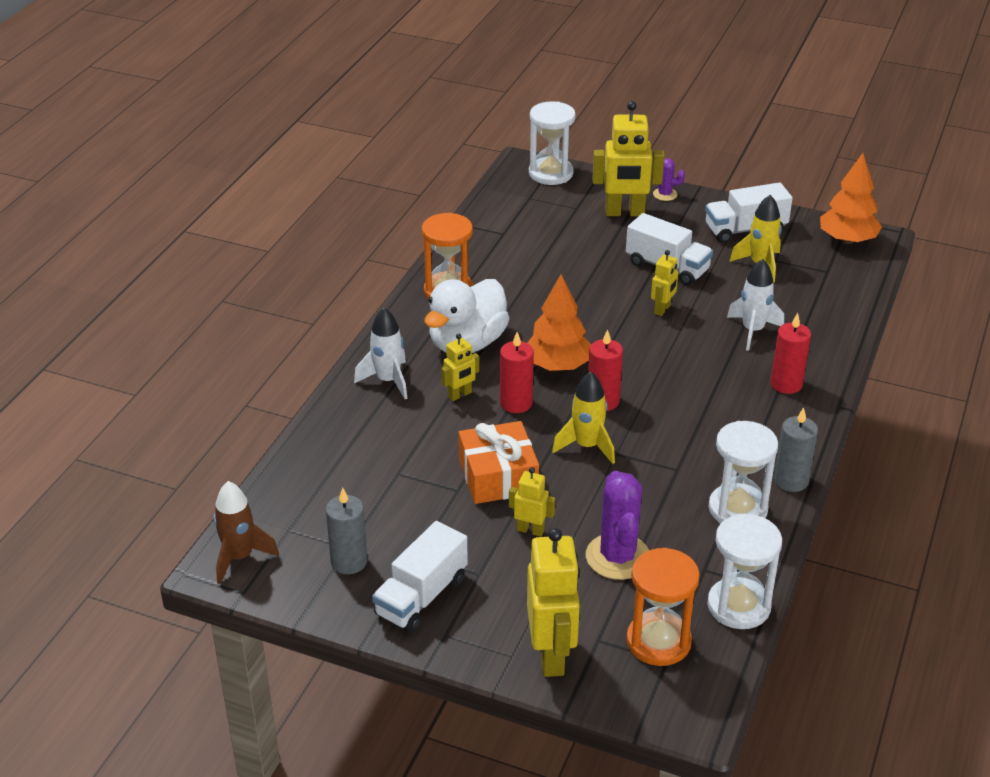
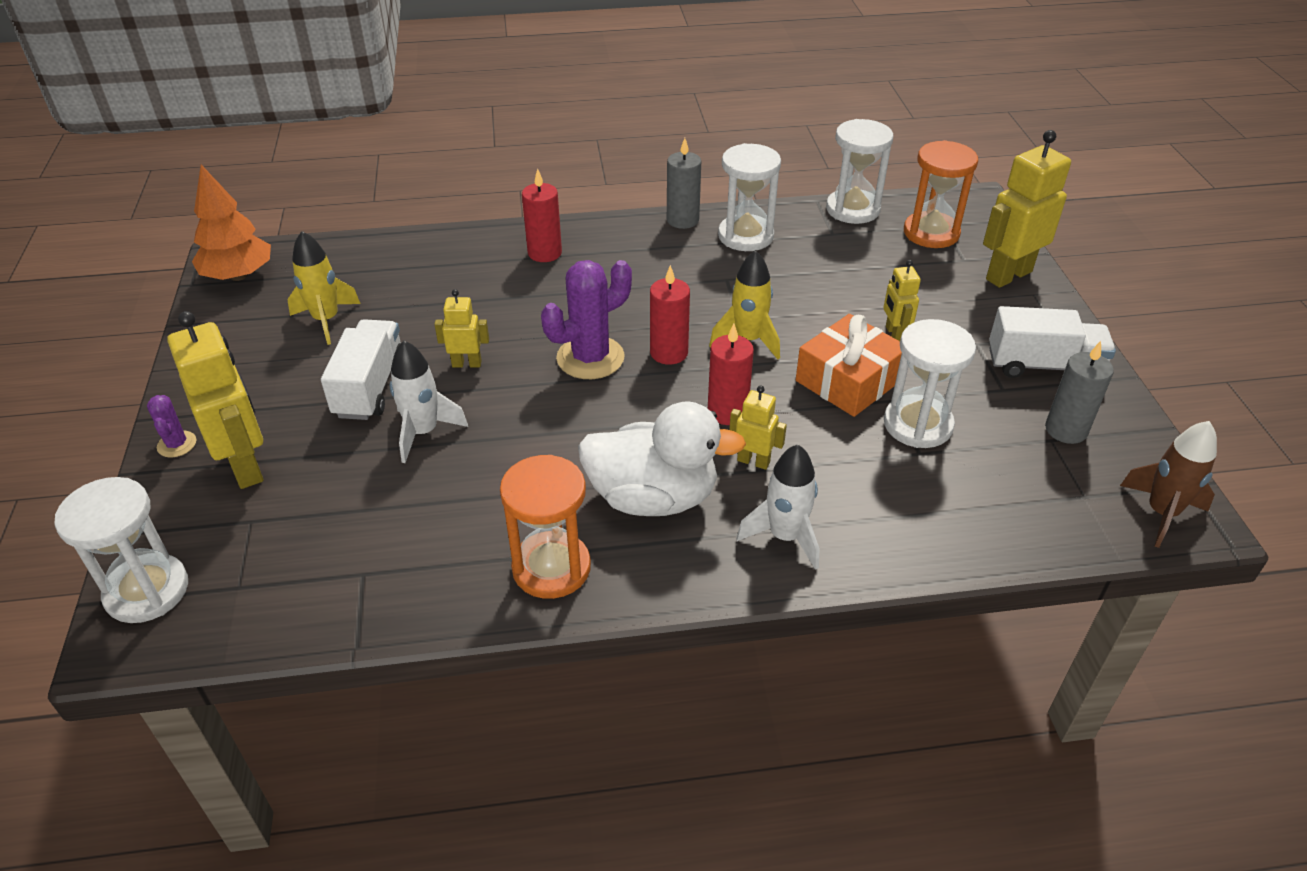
camera: 120 degrees left, 5 degrees up
(424, 487) = (918, 424): none -> white hourglass
(557, 365) = (635, 405): orange tree -> none
(617, 557) = (869, 277): purple cactus -> purple cactus (590, 358)
(745, 230) = (247, 351): white truck -> none
(752, 331) = (466, 293): white rocket -> white rocket (423, 432)

